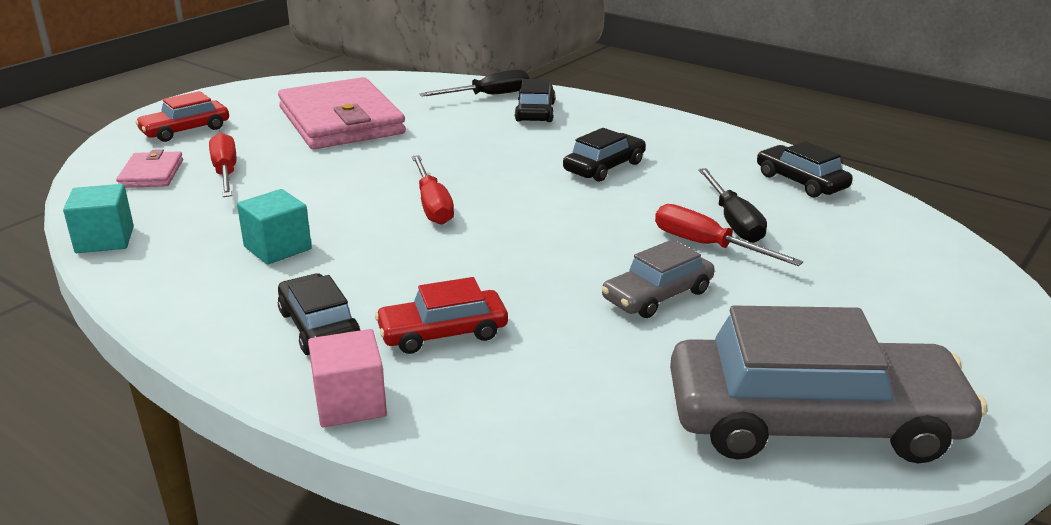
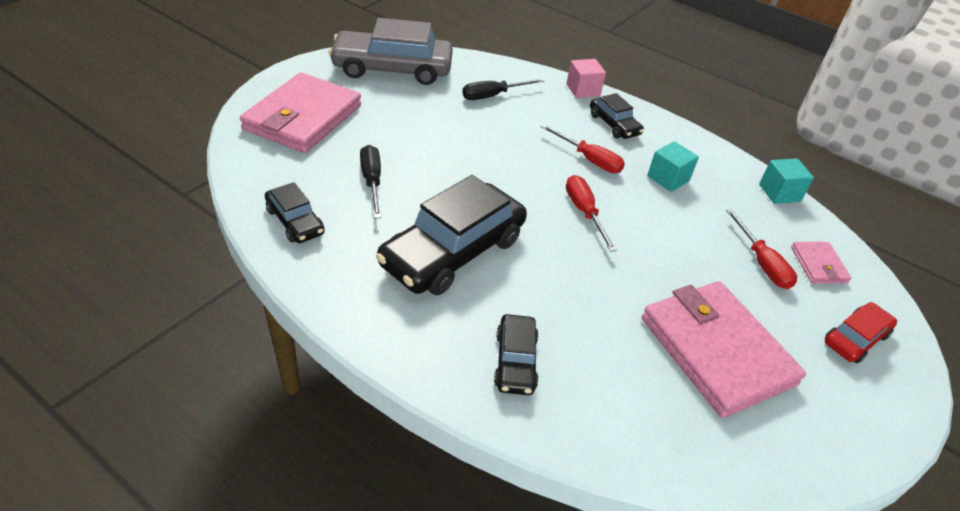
camera: 175 degrees right, 15 degrees up
(443, 333) = (552, 117): red car -> none
(489, 95) = (573, 409): black screwdriver -> black screwdriver (493, 96)
(604, 167) = (453, 251): black car -> black car, size x1.98
(657, 295) = (440, 129): grey car -> none
(707, 245) = (399, 162): red screwdriver -> red screwdriver (589, 159)
(906, 298) = (303, 118): none -> pink wallet

